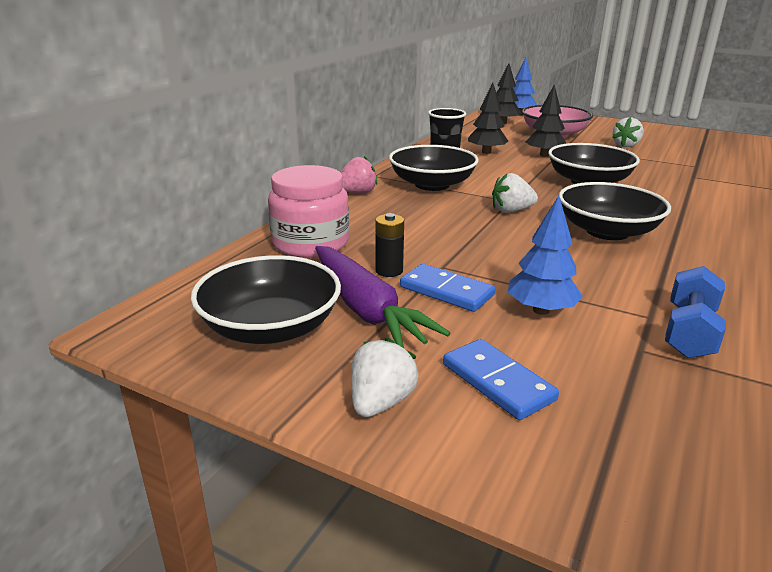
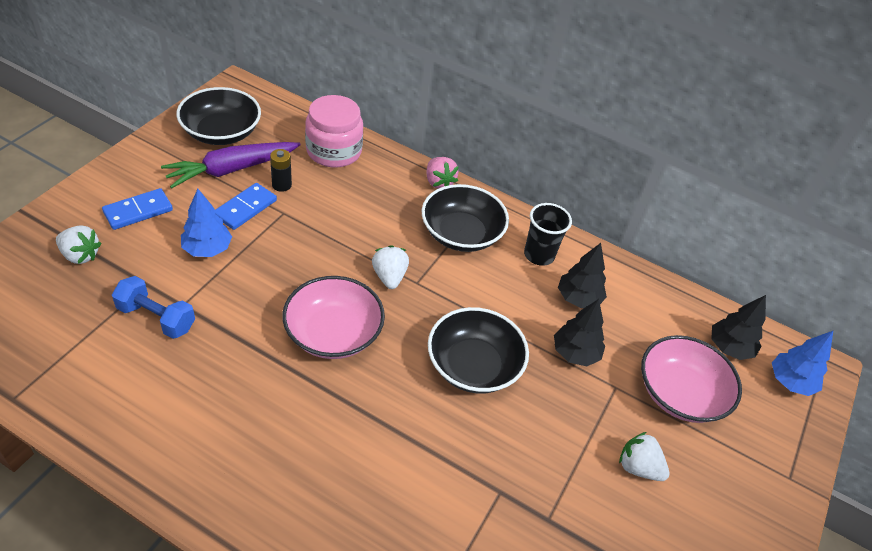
camera: 85 degrees right, 20 degrees up
(381, 402) = (138, 167): white strawberry -> white strawberry (80, 255)
(607, 231) = (333, 333): black bowl -> pink bowl

